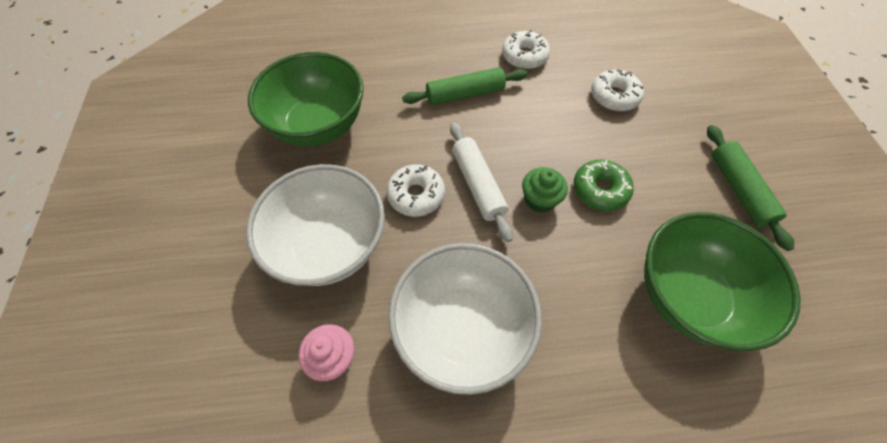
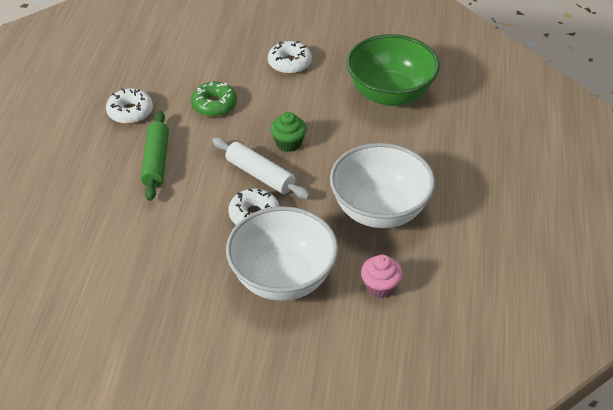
camera: 75 degrees left, 15 degrees down
(319, 125) = (142, 272): green bowl -> none
(478, 185) = (260, 175): white rolling pin -> white rolling pin turned 45 degrees clockwise
(600, 190) = (293, 108): green donut -> green donut (214, 105)
(614, 96) = (206, 72): white donut -> white donut (289, 63)
(738, 190) = (321, 42): green rolling pin -> none

